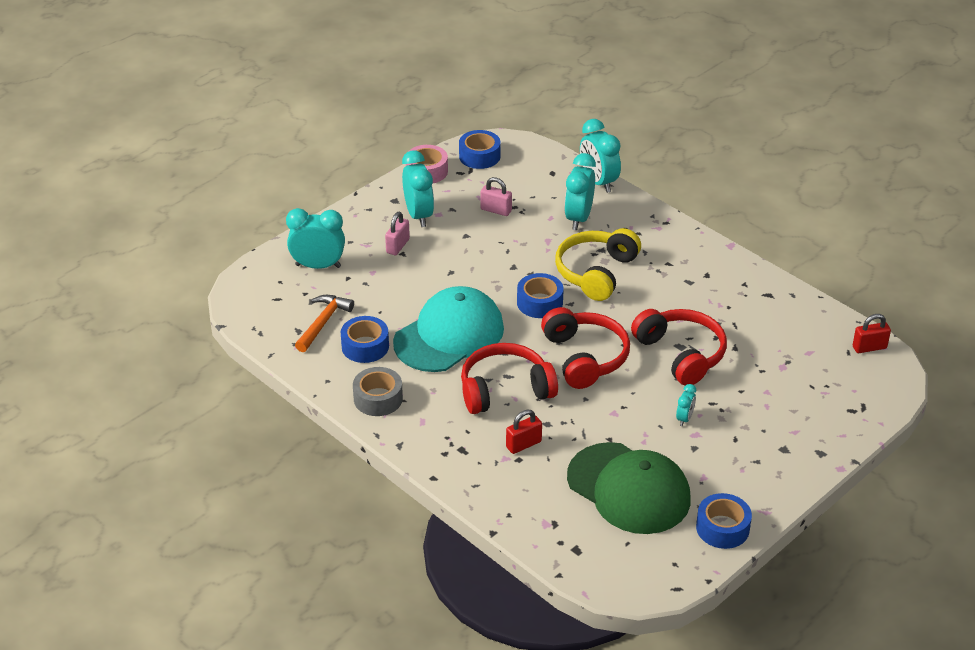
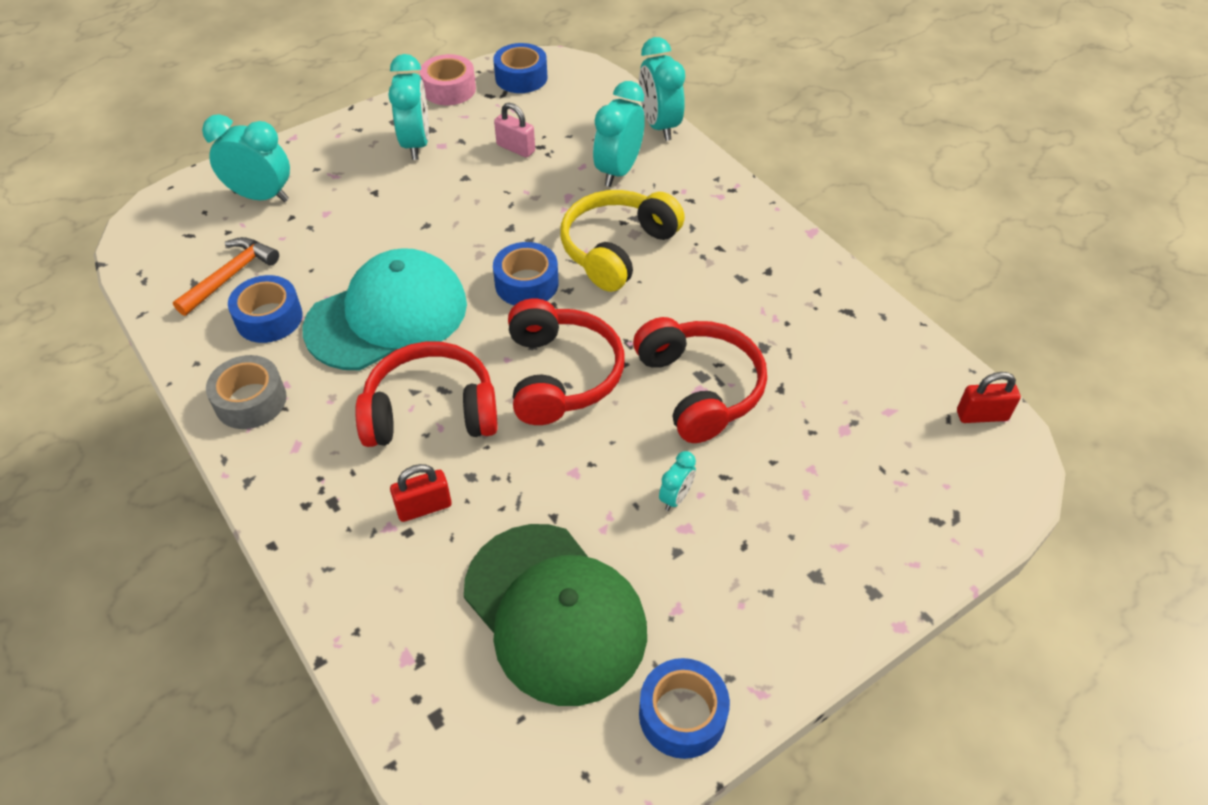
camera: 10 degrees right, 10 degrees up
(398, 246) = (373, 181): pink padlock -> none

